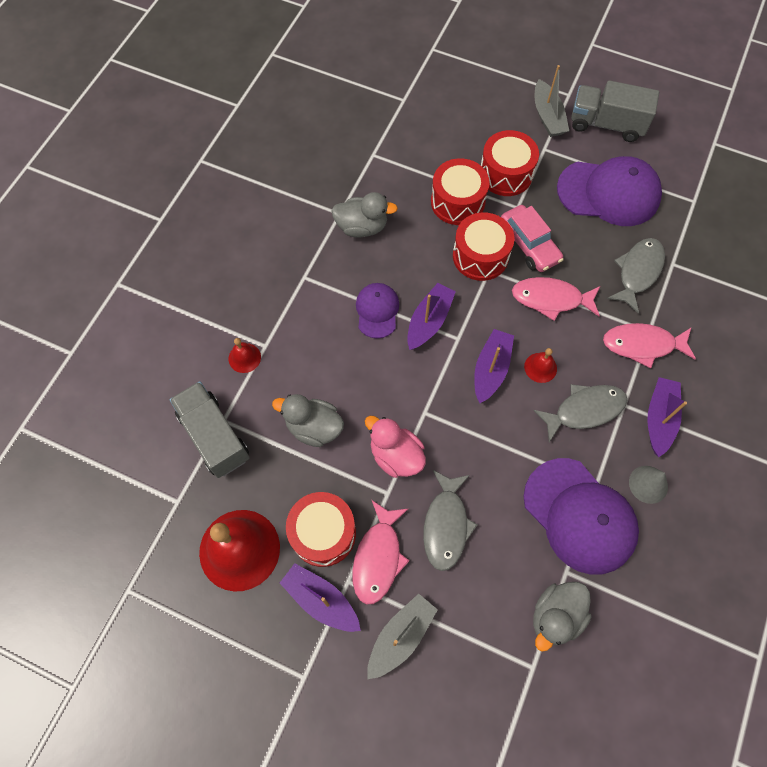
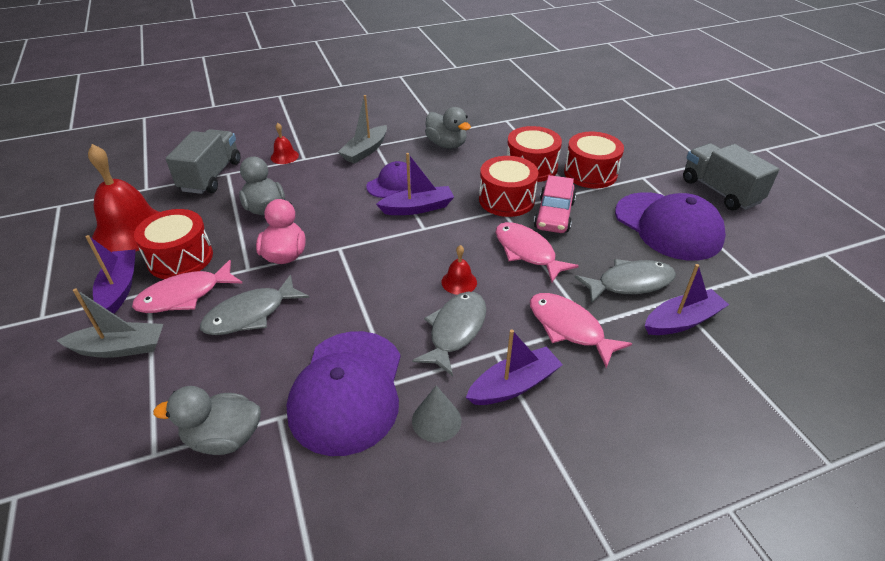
camera: 45 degrees right, 25 degrees down
(491, 369) = (420, 258): purple boat -> purple boat (682, 321)
(547, 116) = (670, 164): grey boat -> grey boat (365, 151)
(584, 410) = (455, 330): grey fish -> grey fish turned 90 degrees counterclockwise

